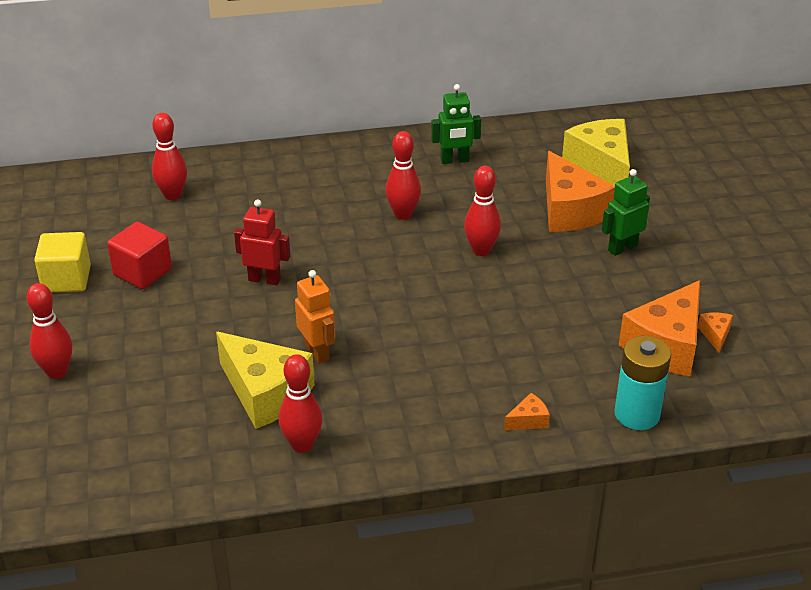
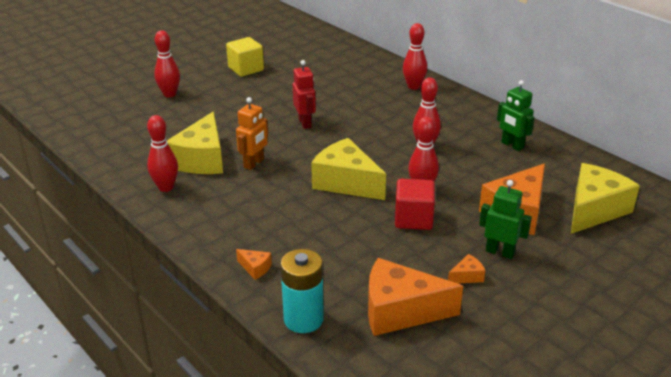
camera: 60 degrees right, 5 degrees down
(142, 272) = (273, 86): red cube -> red cube (413, 219)
(172, 195) = (351, 69): red bowling pin -> red bowling pin (413, 87)
(422, 296) = (346, 182): none -> yellow cheese
(715, 335) = (440, 335): orange cheese -> orange cheese (467, 276)

